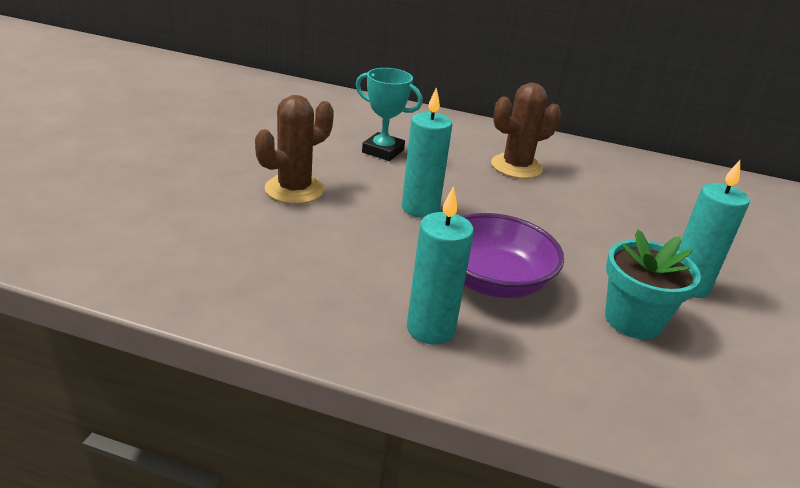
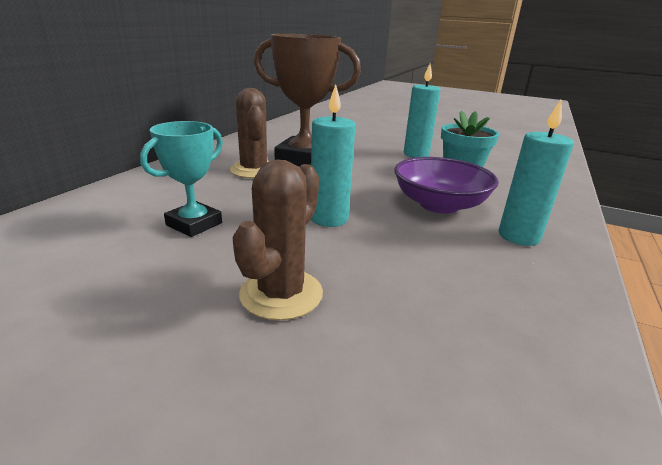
camera: 80 degrees left, 5 degrees down
(294, 189) = (281, 294): brown cactus -> brown cactus turned 60 degrees clockwise
(577, 194) = (304, 159): none -> brown trophy

